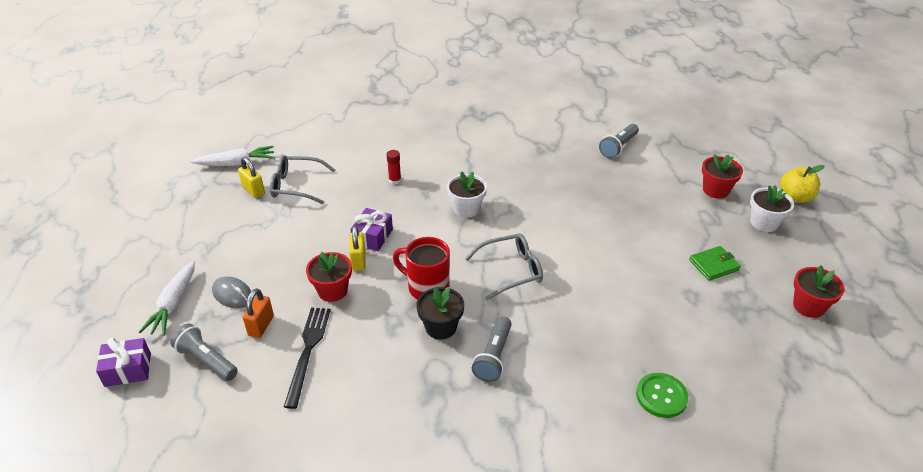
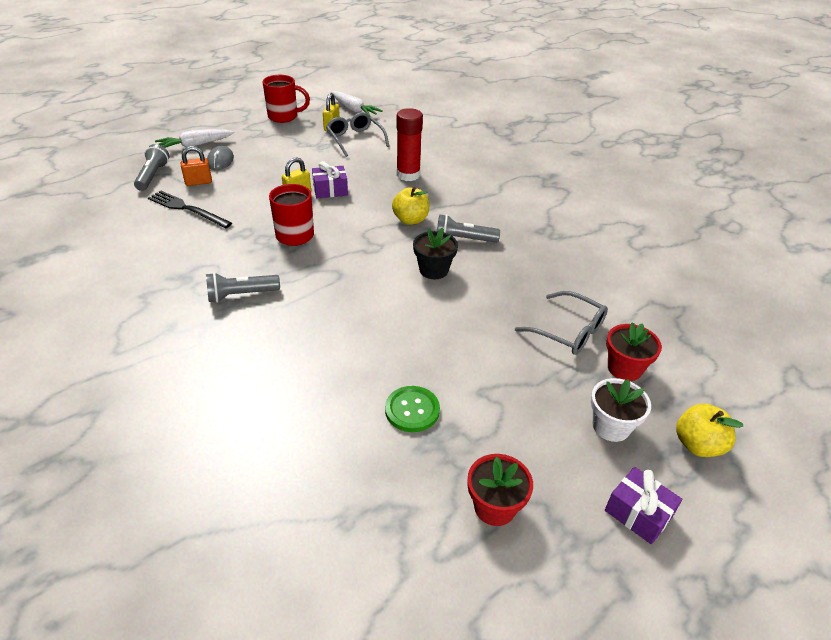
camera: 55 degrees right, 0 degrees up
(128, 370) = (128, 154): purple gift -> purple gift (638, 513)
(191, 215) = (284, 117): none -> red mug
(308, 351) = (187, 209): black fork -> black fork turned 120 degrees counterclockwise
(332, 291) = (256, 196): red flower pot -> none
(395, 180) = (408, 175): red glue stick -> red glue stick, size x2.01
(441, 327) = (255, 257): black flower pot -> black flower pot (433, 270)
(466, 209) = (410, 220): white flower pot -> yellow apple
(510, 271) = (353, 269): grey glasses -> grey glasses (568, 331)
(618, 147) = (609, 275): grey flashlight -> grey flashlight (463, 239)
(661, 396) = (260, 414): green button -> green button (412, 410)
(714, 265) = (489, 401): green wallet -> none

